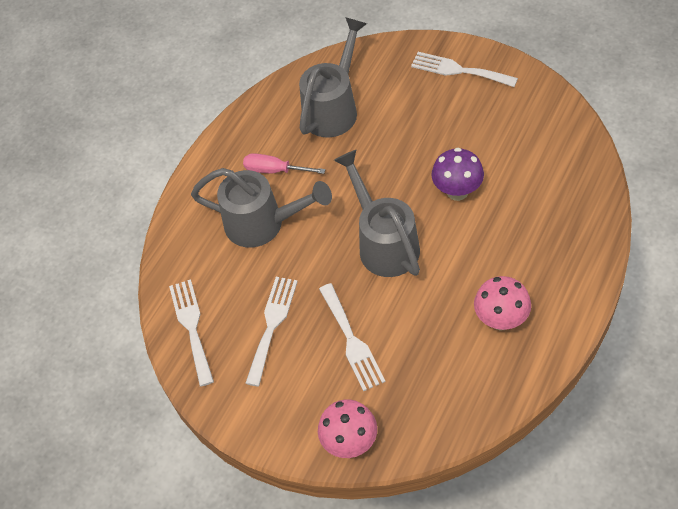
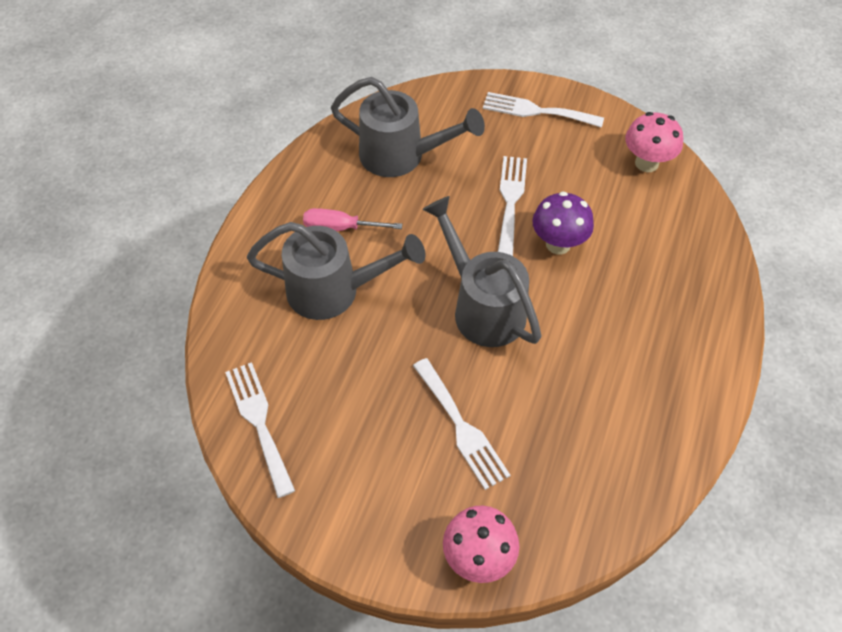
camera: 15 degrees left, 0 degrees up
(272, 325) = (360, 413): white fork -> white fork (510, 201)
(333, 108) = (401, 156): grey watering can -> grey watering can turned 90 degrees clockwise
(501, 320) = (635, 391): pink mushroom -> pink mushroom (646, 163)

